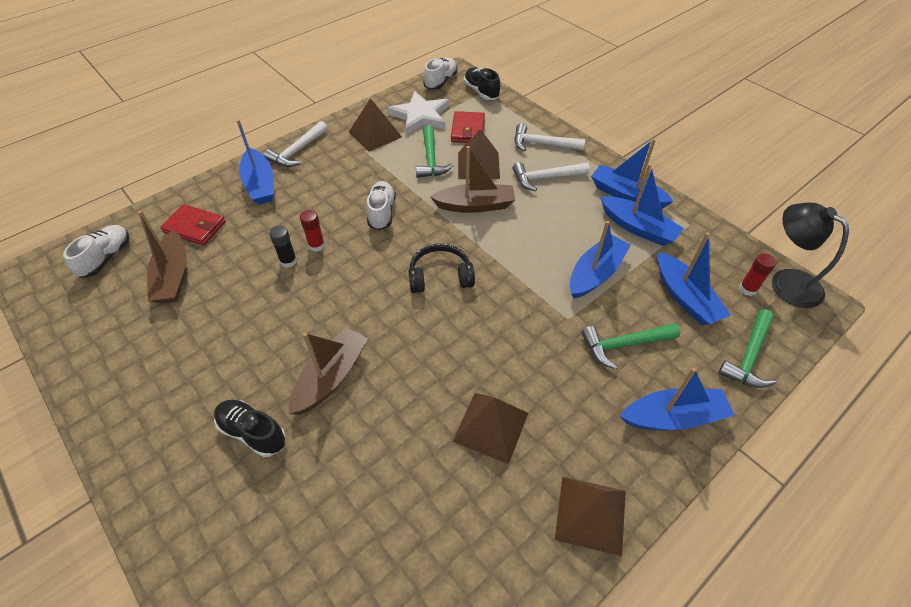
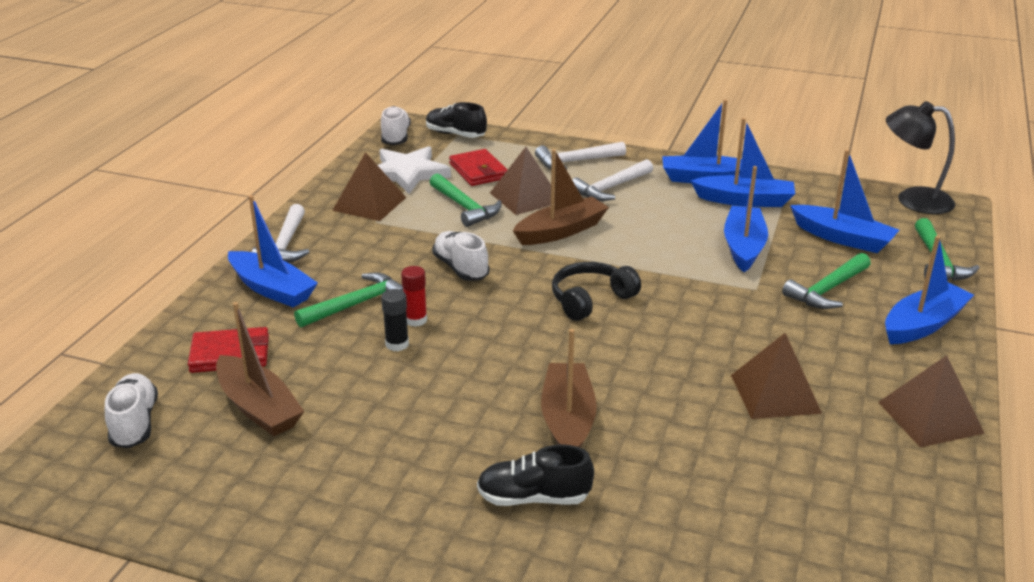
camera: 30 degrees left, 20 degrees down
(295, 217) = (357, 304): none -> green hammer
(747, 289) = (887, 215): red glue stick -> none

